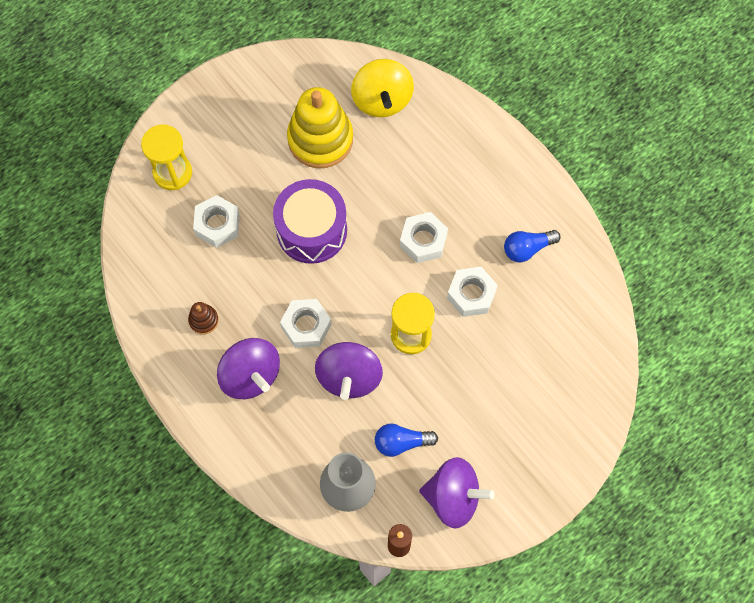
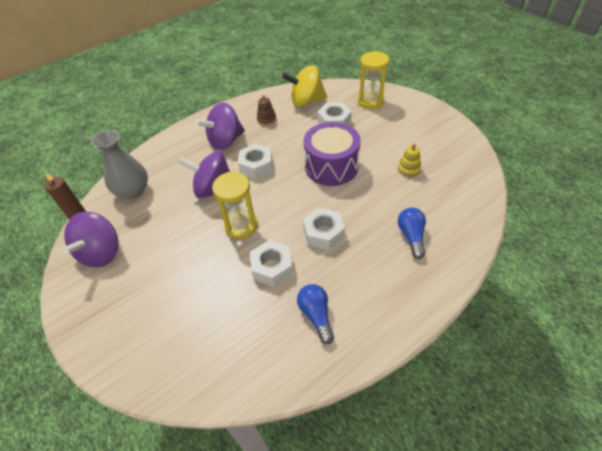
camera: 95 degrees right, 20 degrees down
(320, 139) = (409, 169): yellow stacking toy -> yellow stacking toy, size x0.43
(382, 100) = (454, 205): yellow spinning top -> yellow spinning top (306, 101)
(401, 442) = (156, 220): blue light bulb -> blue light bulb (411, 236)

